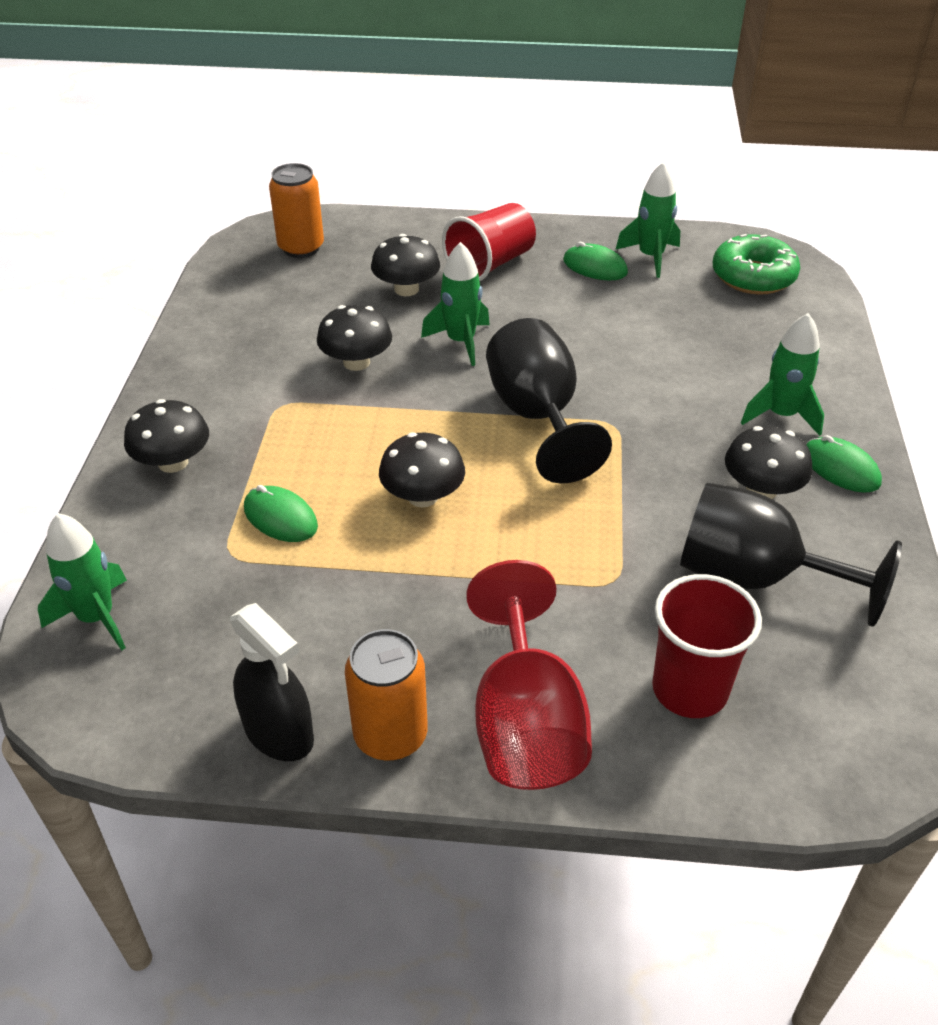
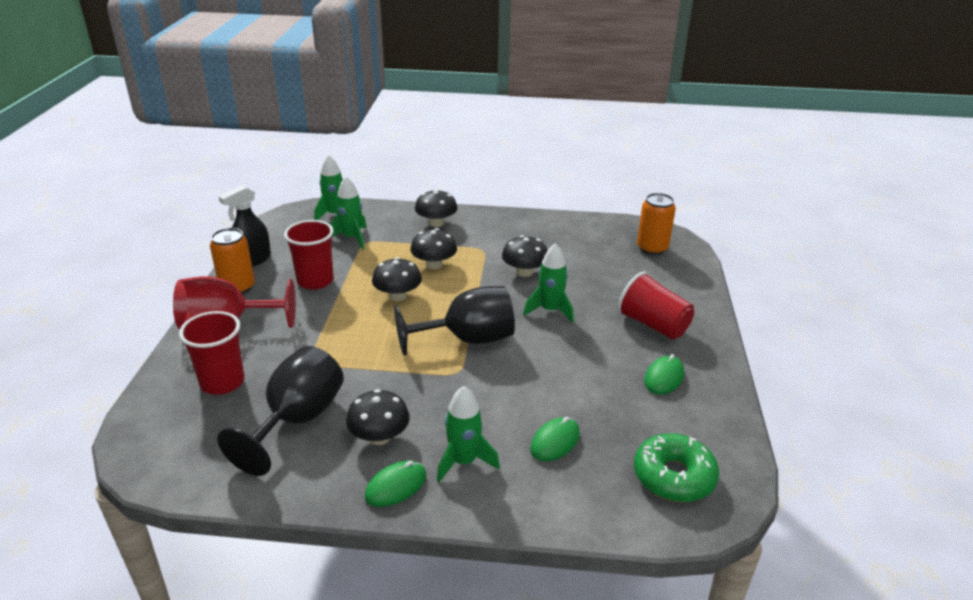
camera: 90 degrees right, 10 degrees down
(280, 517) = (389, 254): green mouse -> green mouse (555, 442)
(370, 612) = (315, 281): none -> red cup
(406, 289) = (610, 289): black mushroom -> black mushroom (434, 264)
(650, 257) = (689, 411): green rocket -> green rocket (352, 238)

